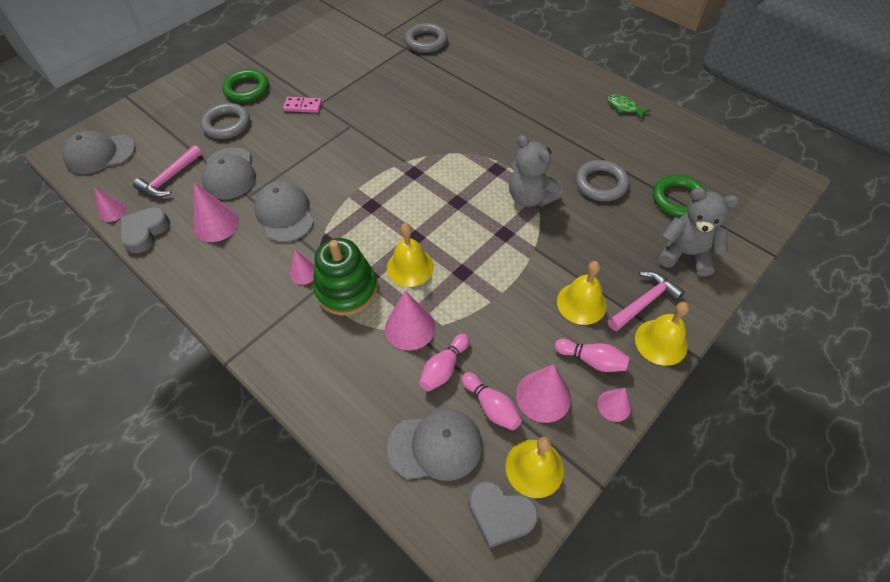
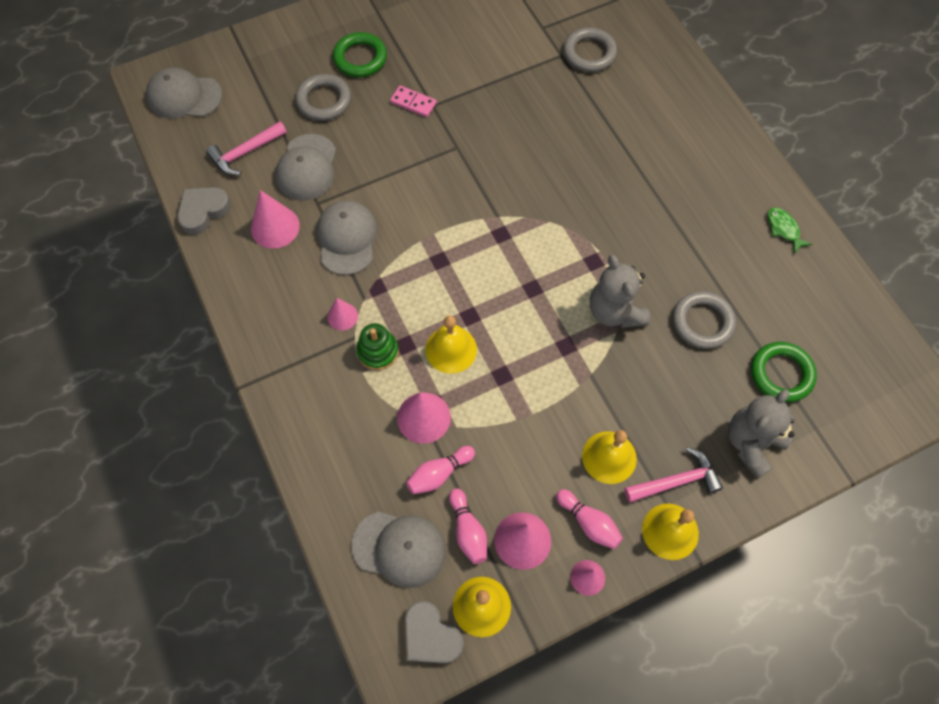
camera: 20 degrees right, 10 degrees up
(112, 211) = (178, 175): pink cone -> none
(346, 289) = (378, 351): green stacking toy -> green stacking toy, size x0.62
(685, 254) = (751, 443): grey teddy bear -> grey teddy bear turned 90 degrees counterclockwise

